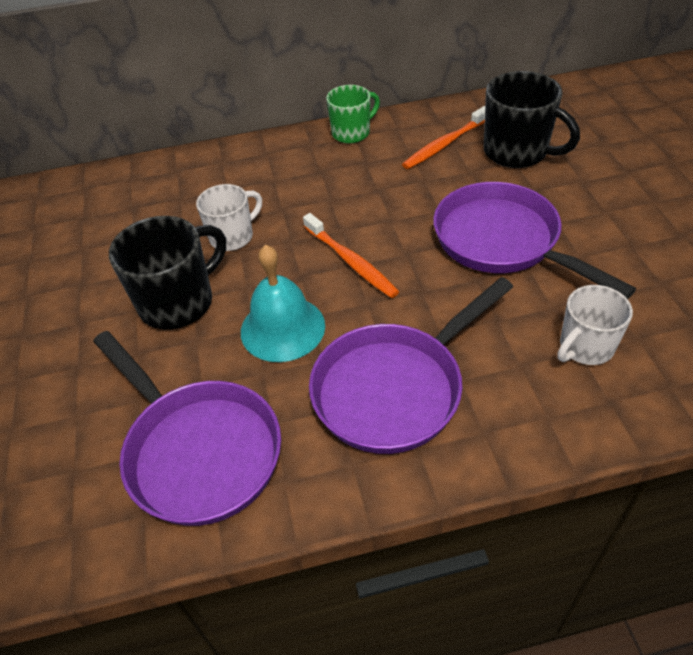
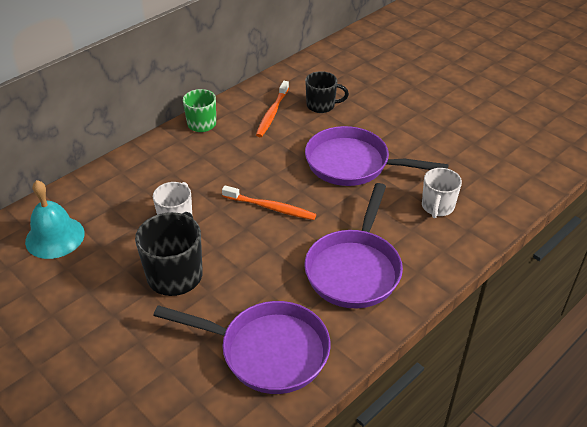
camera: 35 degrees left, 5 degrees down
(282, 328) = (260, 263): turquoise bell -> turquoise bell (55, 237)
(517, 152) = (321, 105): black mug -> black mug, size x0.65

